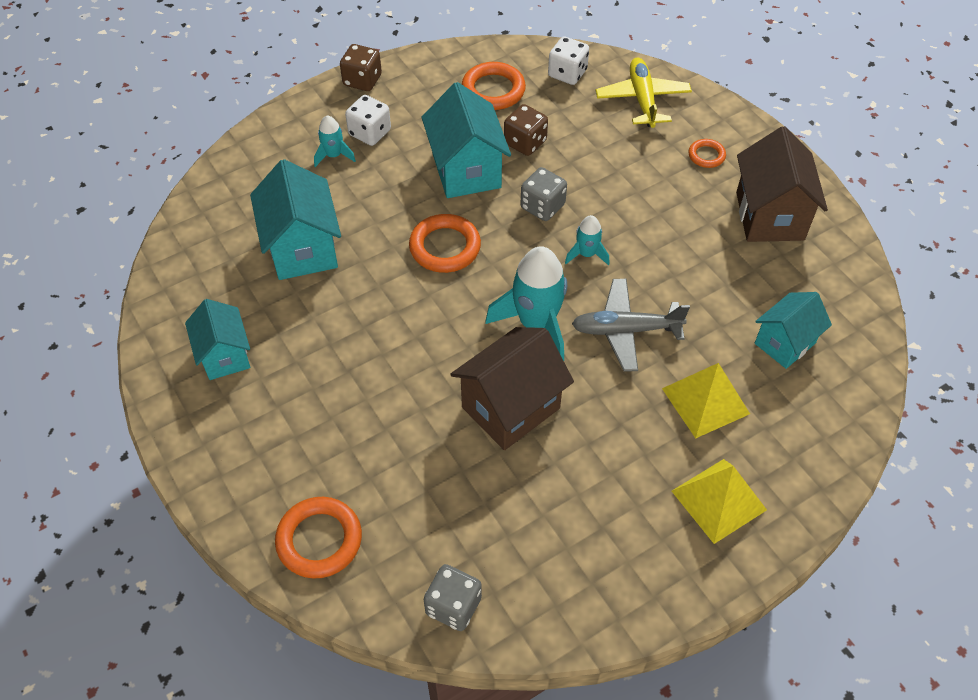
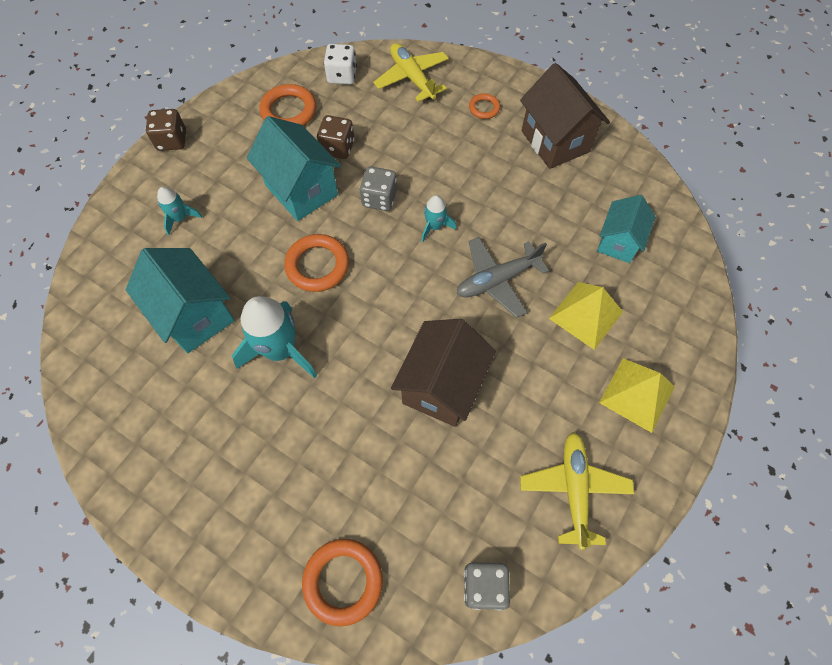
camera: 25 degrees left, 10 degrees up
(225, 356) = (173, 446): turquoise house -> none
(370, 133) = (202, 186): white dice -> none
(536, 323) = (425, 303): turquoise rocket -> turquoise rocket (280, 350)
(596, 560) = (574, 489): none -> yellow plane

